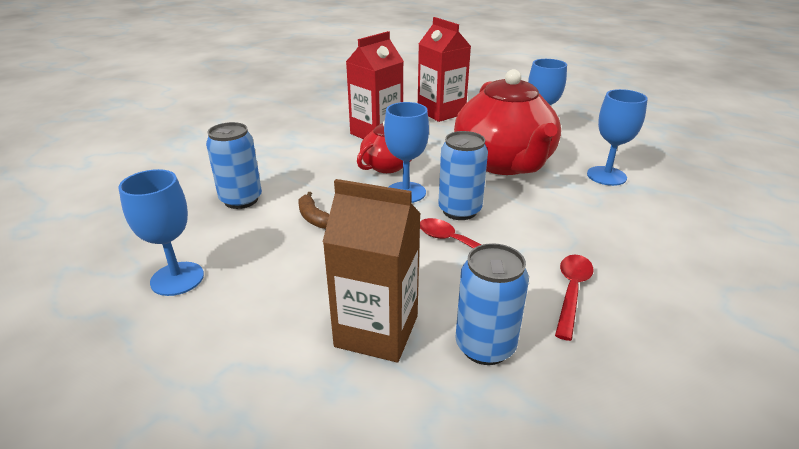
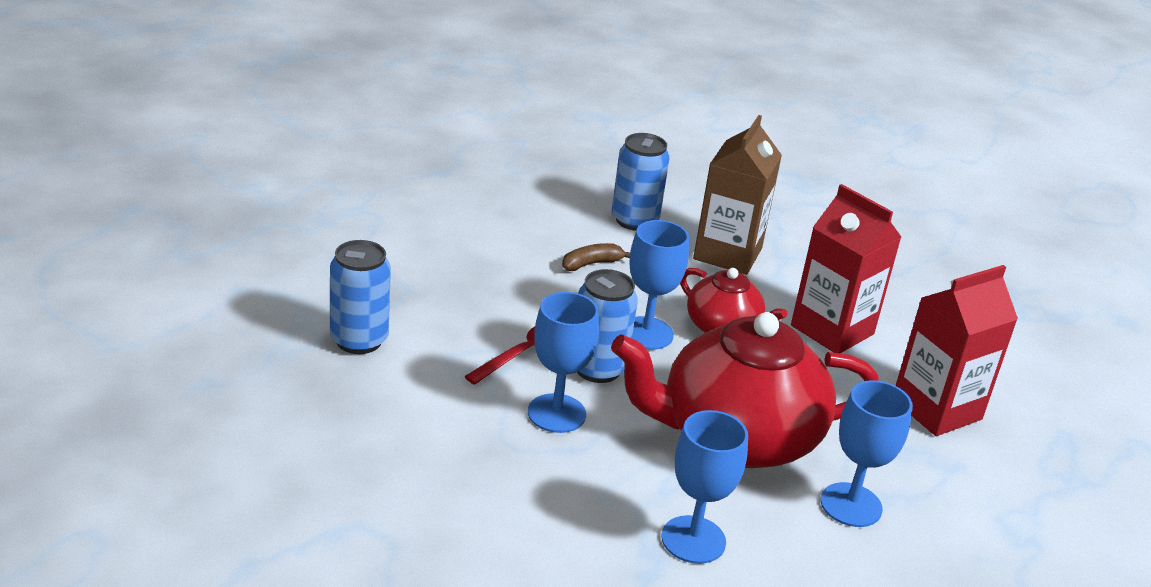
camera: 90 degrees right, 0 degrees up
(177, 279) = (496, 191): blue goblet -> blue goblet (556, 413)
(377, 331) = (397, 285): brown carton -> brown carton (727, 254)
(571, 292) = (419, 415): red spoon -> none

